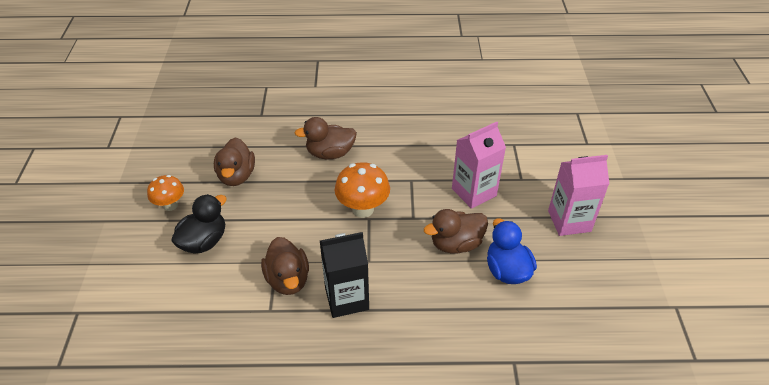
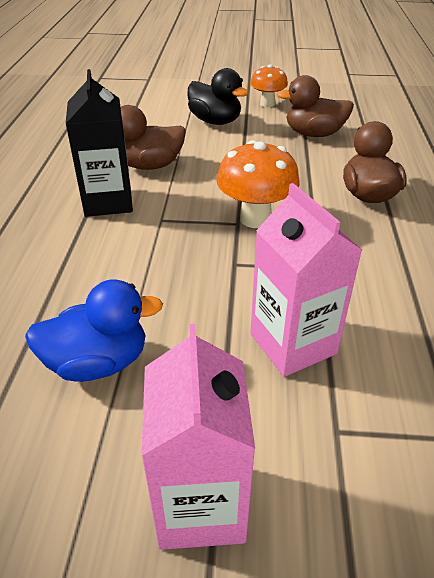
camera: 95 degrees right, 5 degrees down
(456, 244) = (172, 305): brown duck -> none

